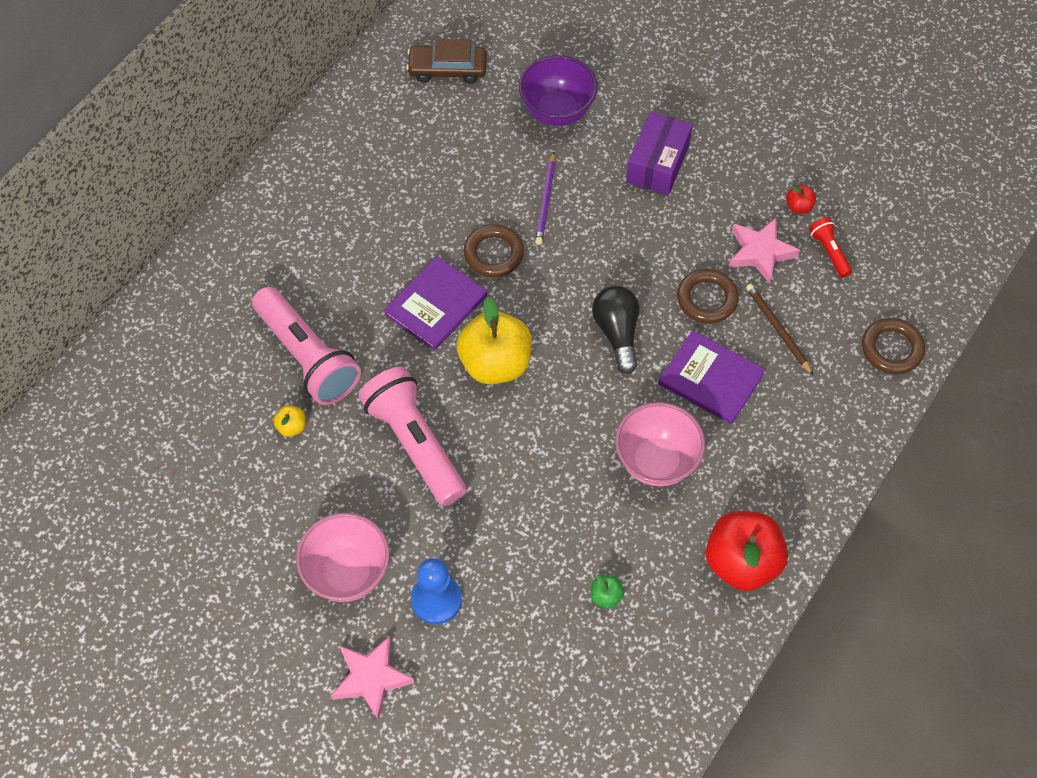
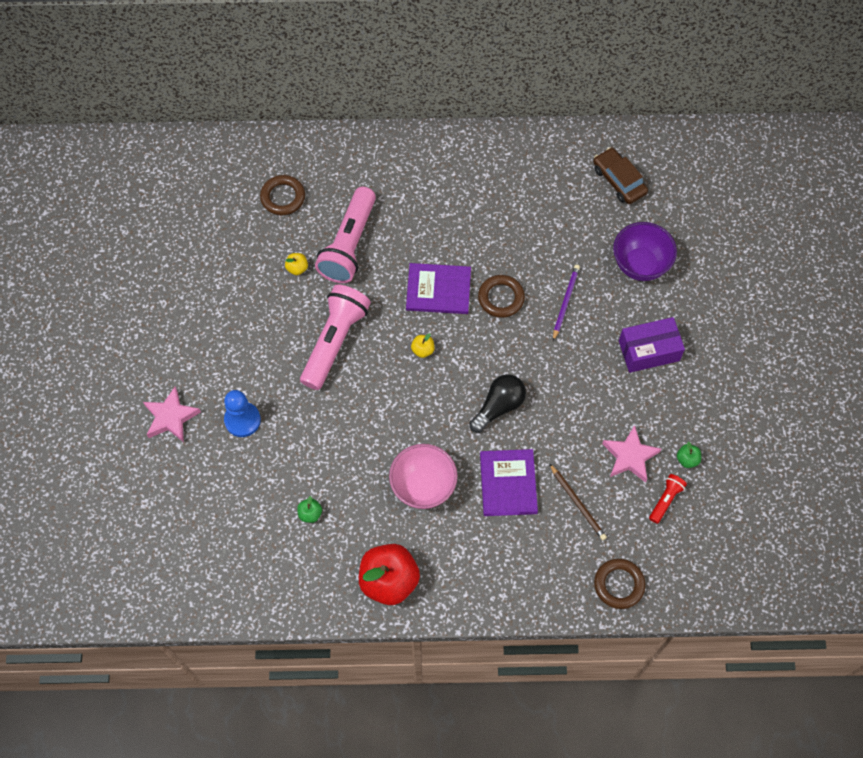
camera: 55 degrees right, 5 degrees up
(347, 573) = (226, 361): pink bowl -> none
(495, 363) = (423, 350): yellow apple -> yellow apple, size x0.42
(546, 200) = (565, 302): purple pencil -> purple pencil turned 135 degrees clockwise
(707, 299) = (567, 445): brown ring -> brown ring (283, 197)
(778, 329) = (577, 503): brown pencil -> brown pencil turned 120 degrees clockwise
(799, 206) = (687, 459): red apple -> green apple

